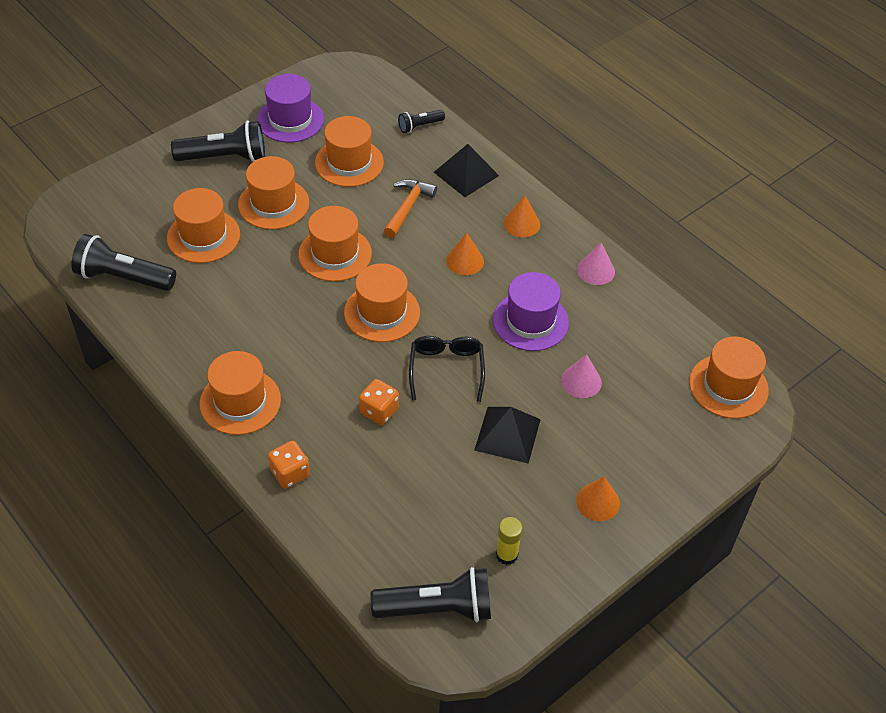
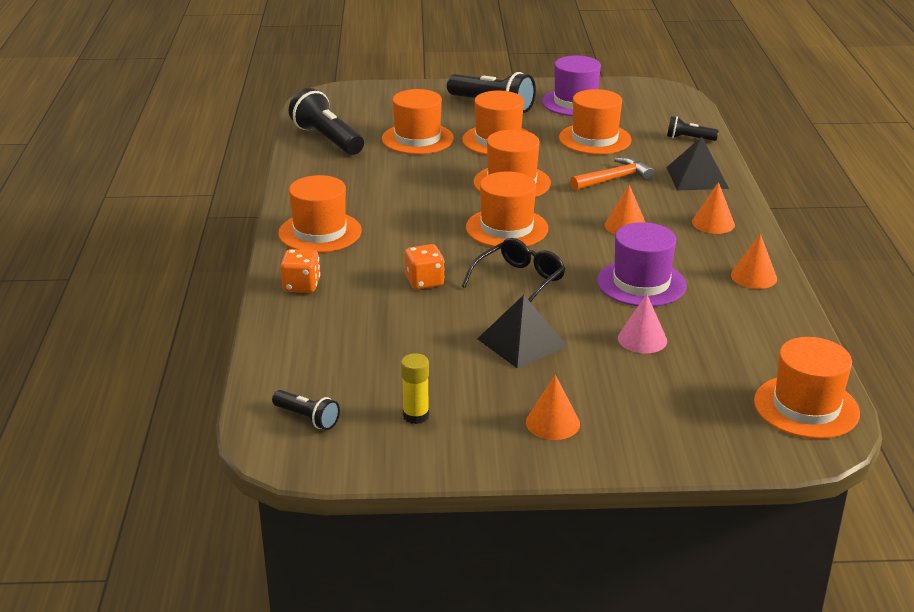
camera: 40 degrees right, 20 degrees down
(437, 608) = (307, 418): black flashlight -> black flashlight, size x0.53
(596, 270) = (753, 277): pink cone -> orange cone

